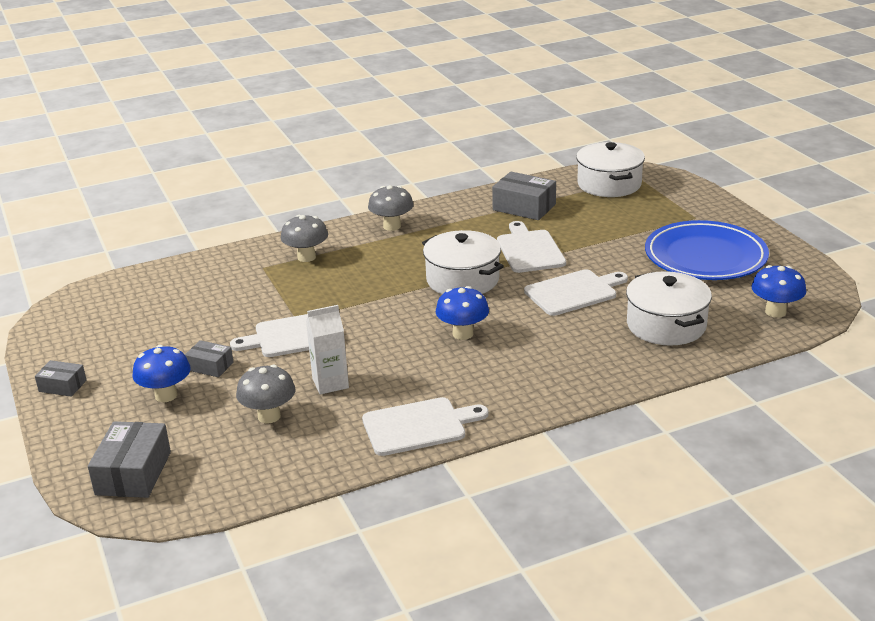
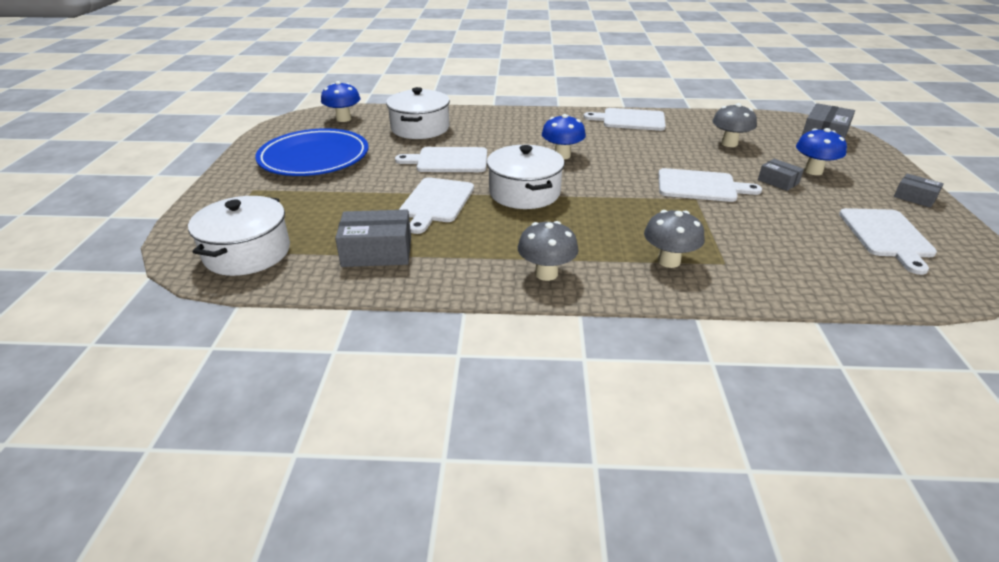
camera: 155 degrees left, 5 degrees up
(117, 328) = (886, 236): none -> white cutting board
(330, 383) = (679, 150): white carton -> none
(524, 207) = (377, 251): grey box -> grey box turned 60 degrees counterclockwise

